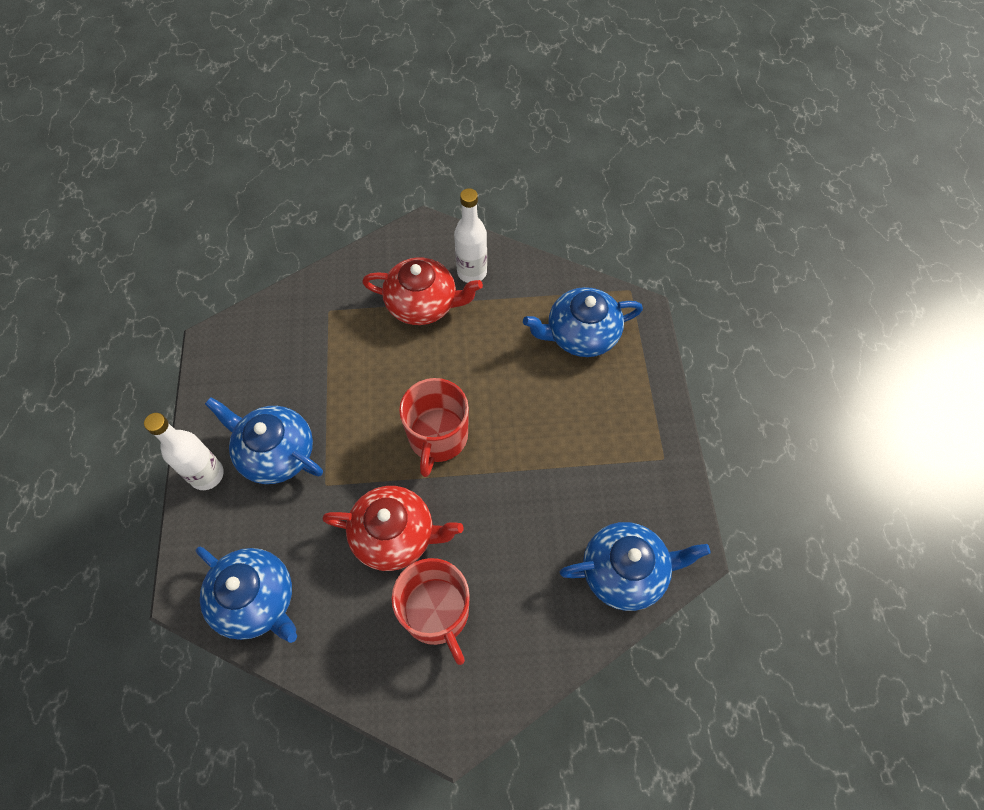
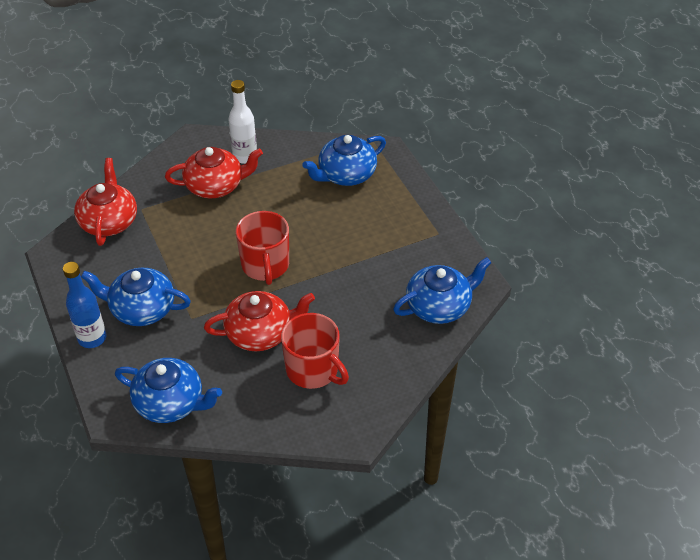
camera: 20 degrees left, 15 degrees down
(207, 475) = (92, 338): white bottle -> blue bottle
(287, 317) = (109, 221): none -> red teapot

